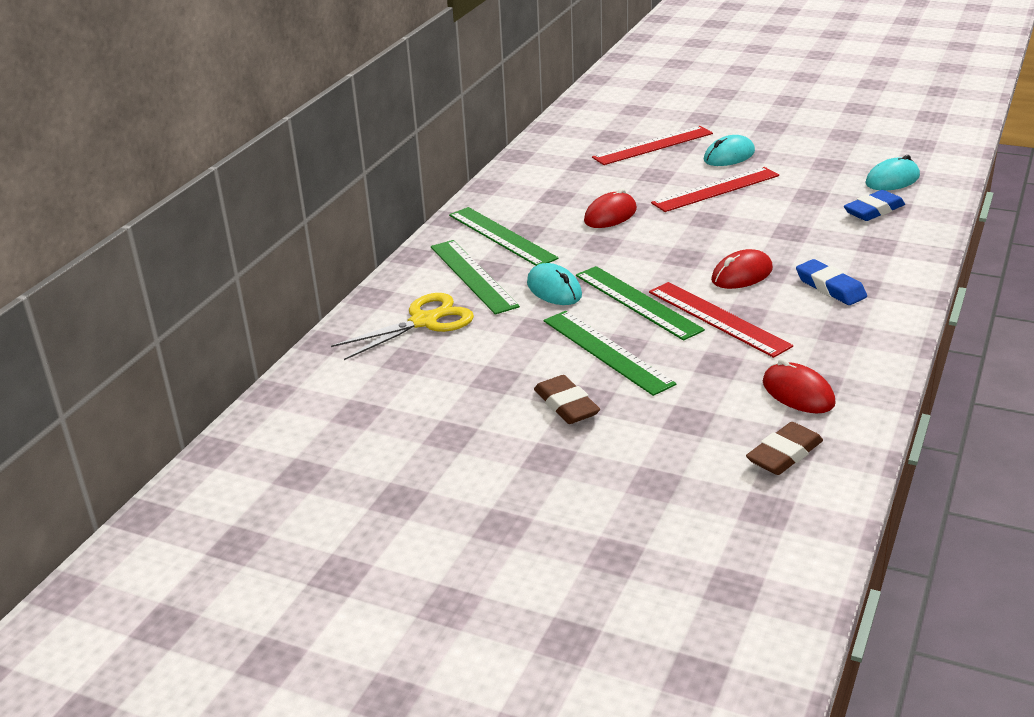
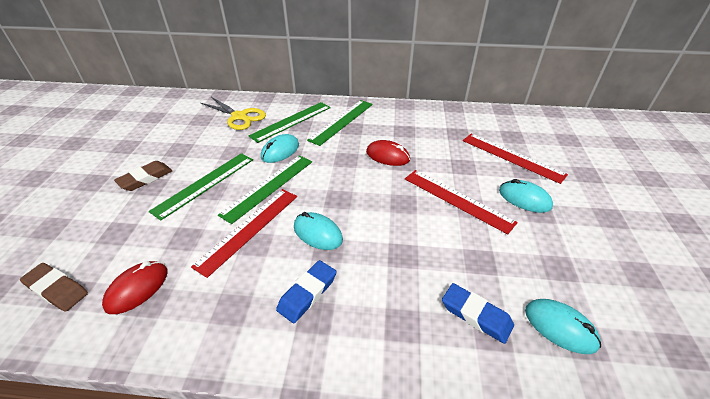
camera: 70 degrees right, 10 degrees up
(742, 275) = (318, 233): red mouse -> turquoise mouse

